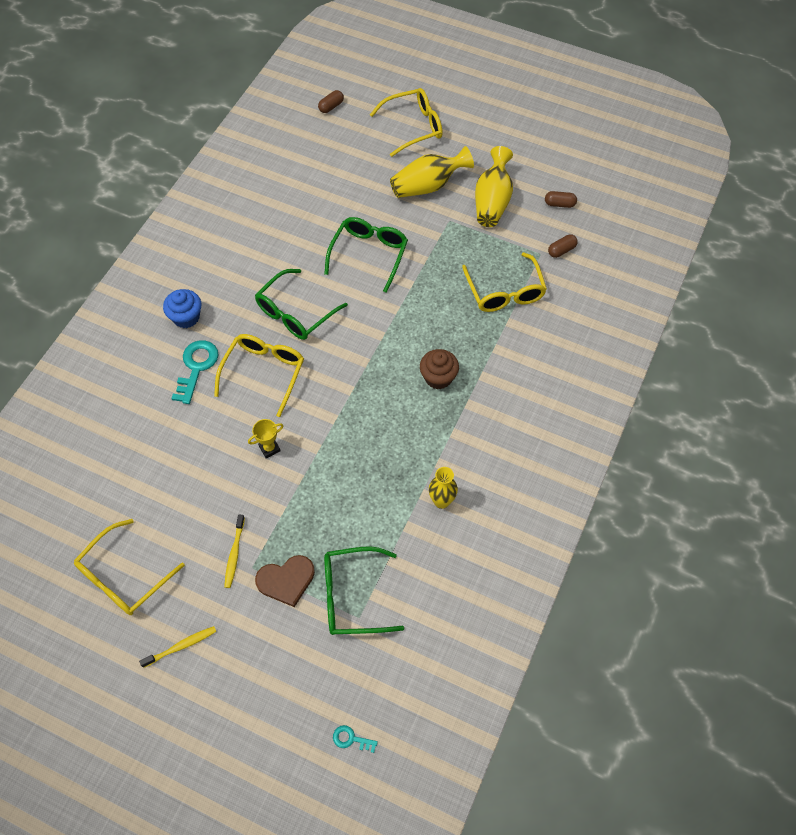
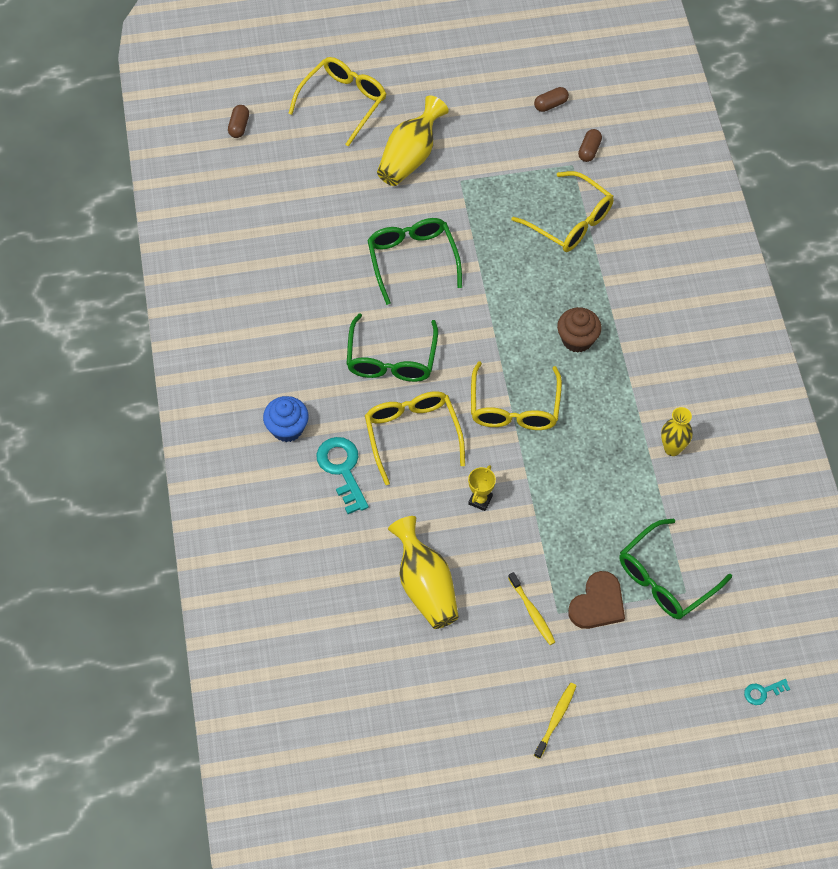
camera: 35 degrees left, 0 degrees up
(124, 577) = (450, 697): yellow glasses -> yellow glasses (514, 407)
(492, 202) = (485, 138): yellow vase -> yellow vase (425, 586)

